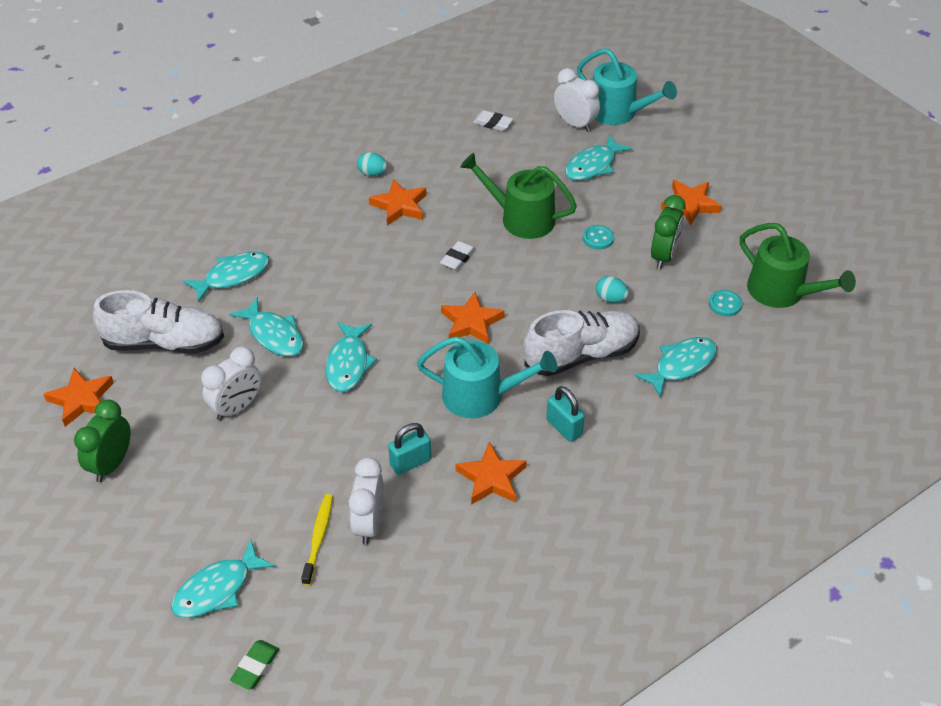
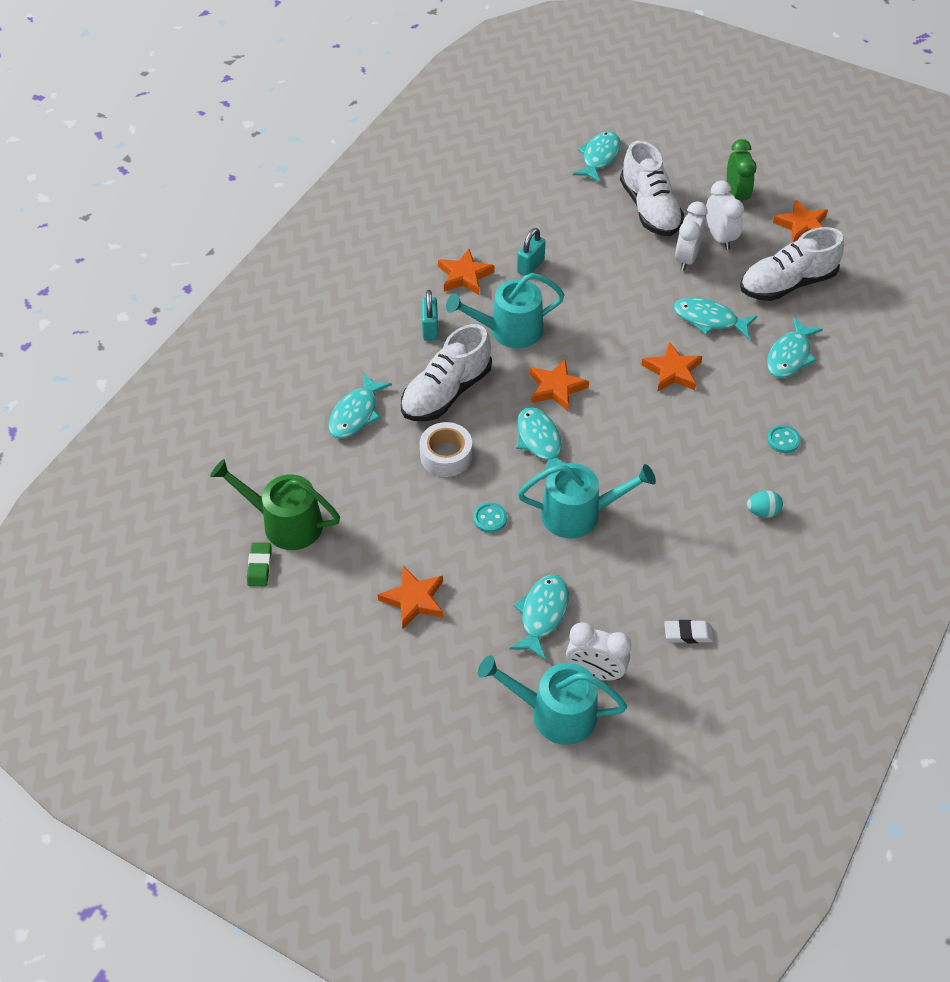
camera: 155 degrees right, 5 degrees up
(222, 485) = (649, 209): none -> white shoe
(255, 667) = (543, 132): green eraser -> green eraser (259, 566)
(318, 538) = (558, 202): yellow toothbrush -> none
(348, 363) = (631, 318): turquoise fish -> turquoise fish (540, 442)
(369, 524) = (531, 221): white clock -> white clock (720, 237)
(399, 206) = (705, 483): orange star -> orange star (672, 371)
(458, 258) = (609, 446): white eraser -> none
(521, 218) = (578, 514): green watering can -> turquoise watering can
(564, 427) = (430, 329): turquoise padlock -> turquoise padlock turned 60 degrees clockwise
(610, 298) = (446, 456): turquoise egg -> white tape
(664, 256) = (415, 522): green clock -> none
(725, 304) = (337, 489): turquoise button -> turquoise button (783, 440)

